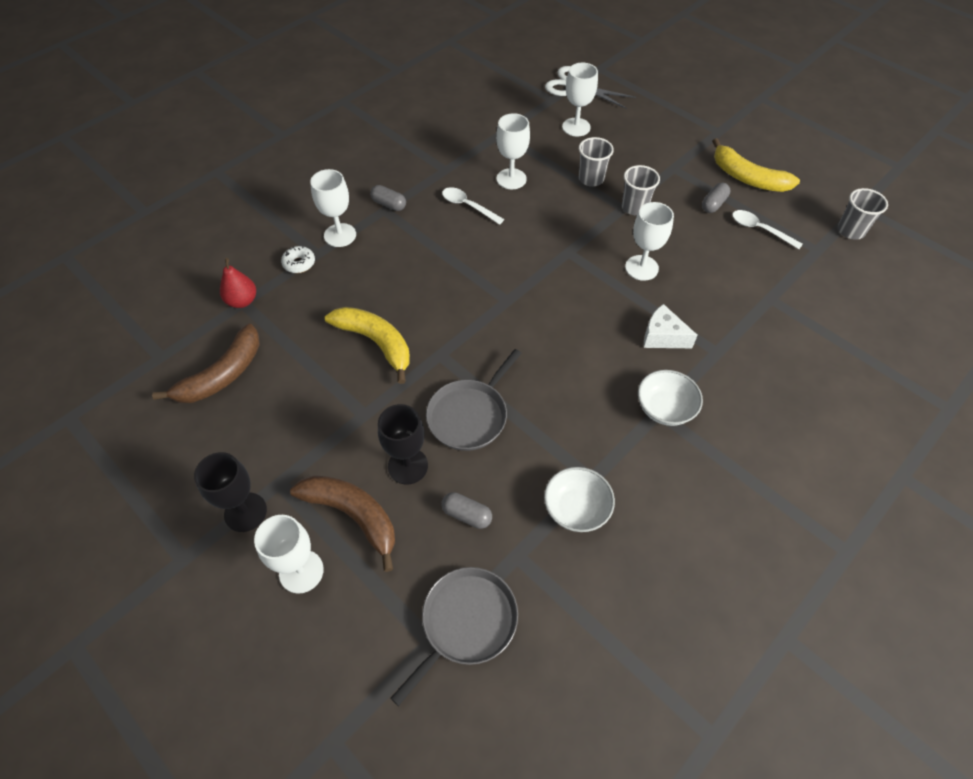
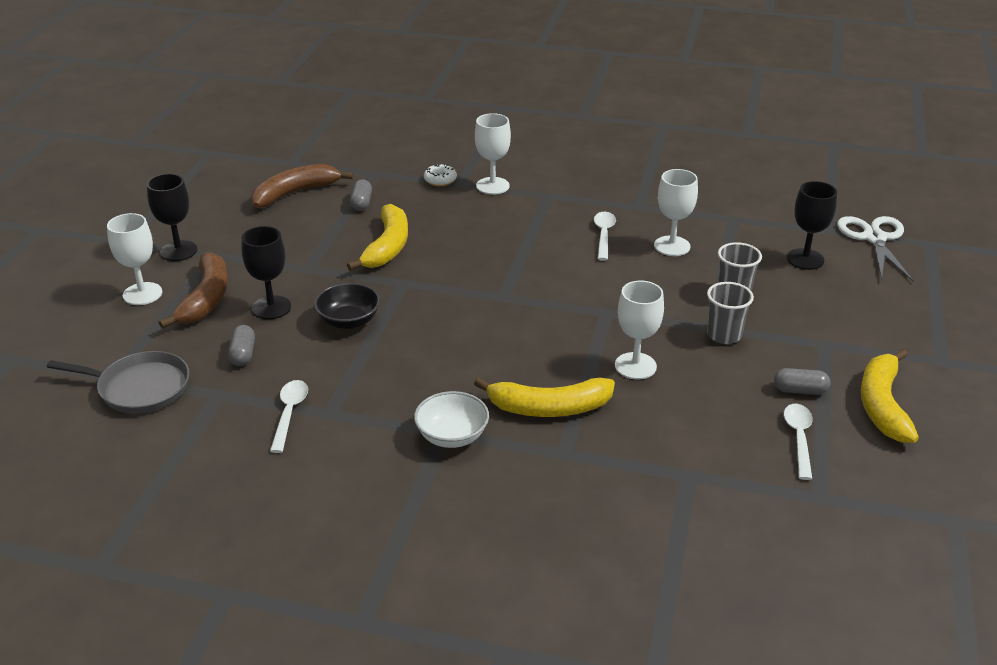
camera: 60 degrees right, 20 degrees down
(222, 375) = (295, 193): brown banana -> brown banana turned 135 degrees clockwise
(242, 301) = (375, 172): red pear -> none
(389, 204) = (557, 195): grey capsule -> grey capsule (361, 203)
(470, 415) = (349, 321): grey pan -> black bowl
(576, 127) = (805, 259): white goblet -> black goblet
(576, 509) = (289, 413): white bowl -> white spoon
(662, 337) = (549, 408): white cheese -> yellow banana
(850, 231) = (892, 520): grey cup -> none

